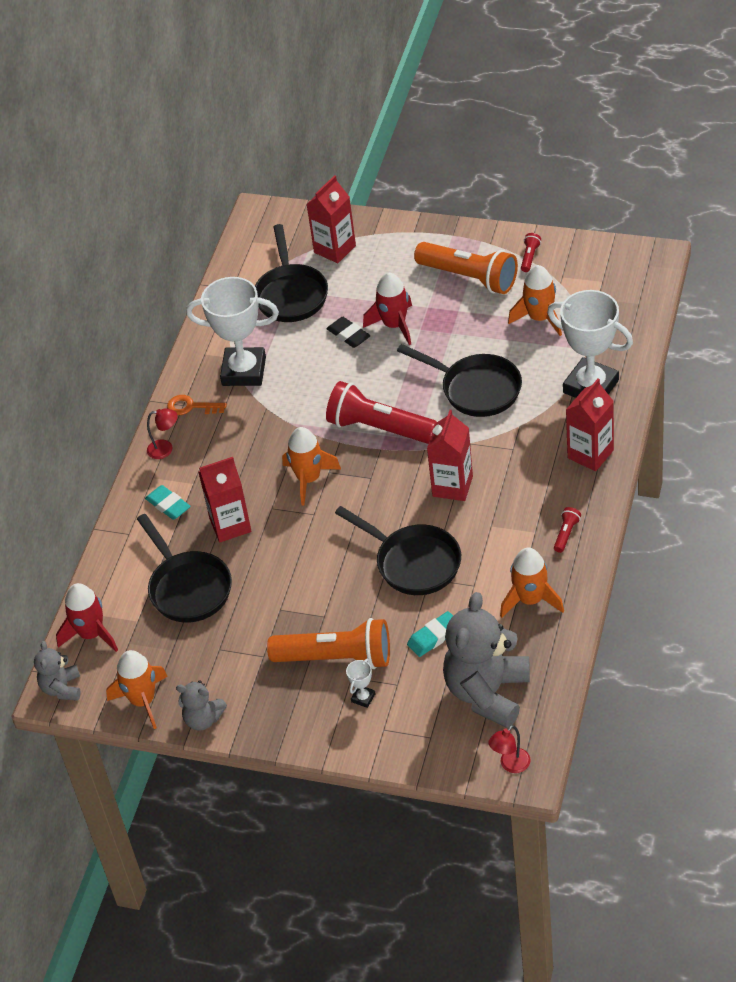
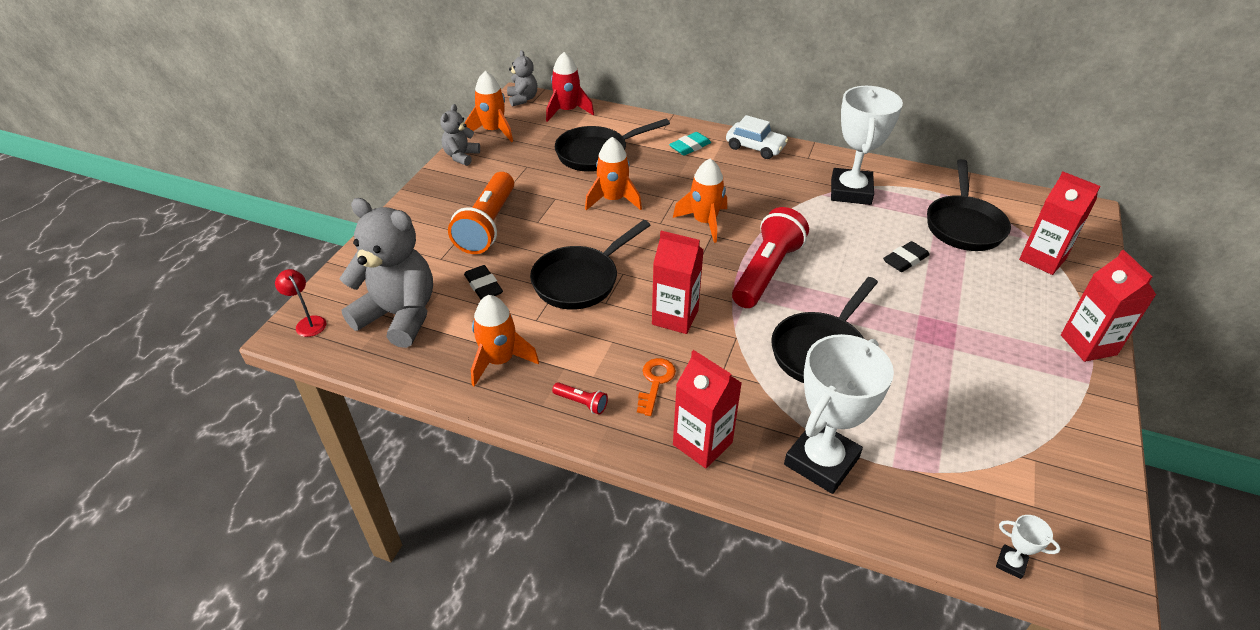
camera: 90 degrees right, 5 degrees down
(62, 688) = (523, 99): grey teddy bear -> grey teddy bear turned 75 degrees clockwise
(165, 449) = (755, 147): red lamp -> white car
(191, 407) = (805, 161): orange key -> orange key (655, 382)
(230, 525) = (659, 176): red carton -> red carton (1088, 345)
(291, 294) = (963, 225): black pan -> black pan turned 75 degrees counterclockwise
(363, 698) = (436, 237): white trophy -> white trophy (1011, 563)
(394, 325) = (923, 295): red rocket -> none
(434, 637) = (483, 286): turquoise eraser -> black eraser
(469, 277) = (1015, 365): orange flashlight -> none
(529, 257) = (1068, 429): red flashlight -> none
(540, 318) = (948, 425): orange rocket -> orange rocket (613, 200)

